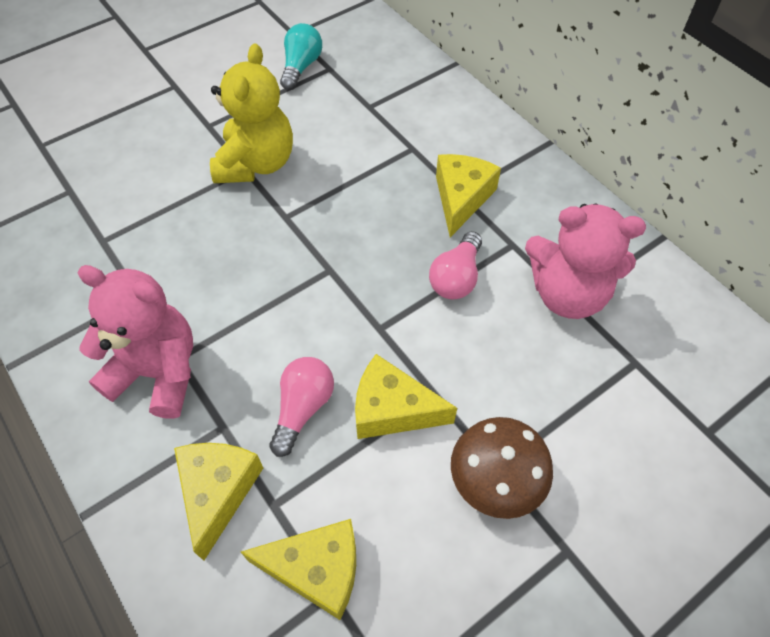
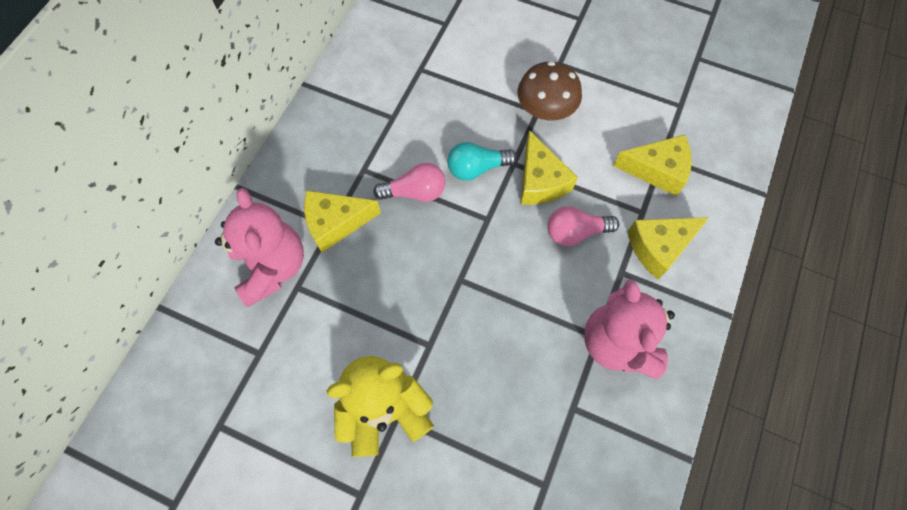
camera: 120 degrees left, 10 degrees up
(301, 67) = (229, 457): turquoise light bulb -> turquoise light bulb (477, 168)
(317, 569) = (656, 170): yellow cheese -> yellow cheese turned 120 degrees clockwise
(567, 294) = (388, 121): pink teddy bear -> pink teddy bear (272, 267)

